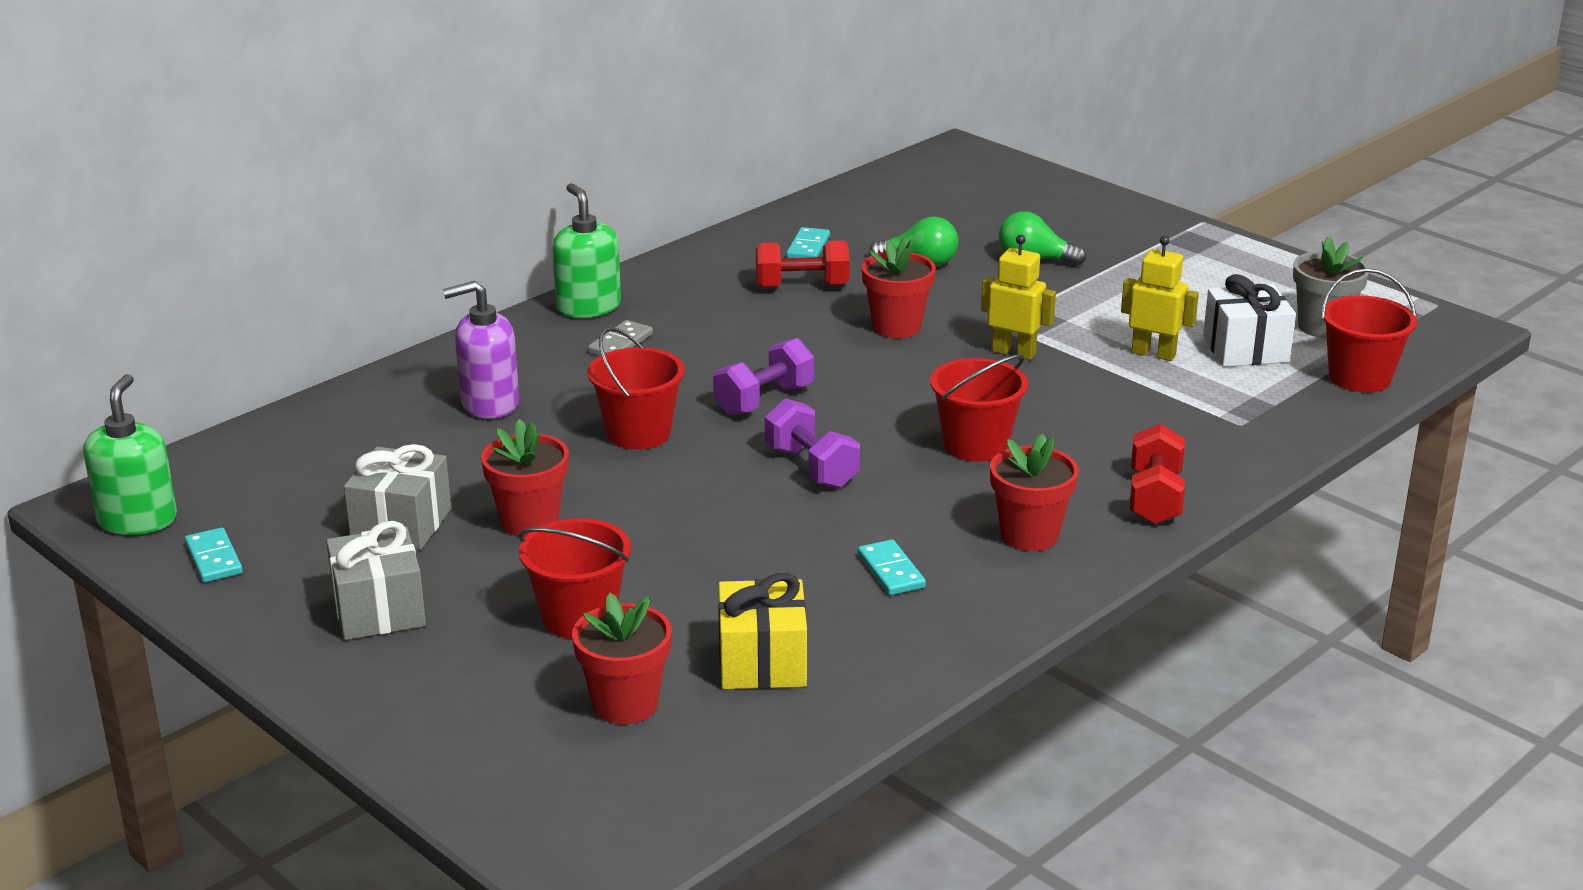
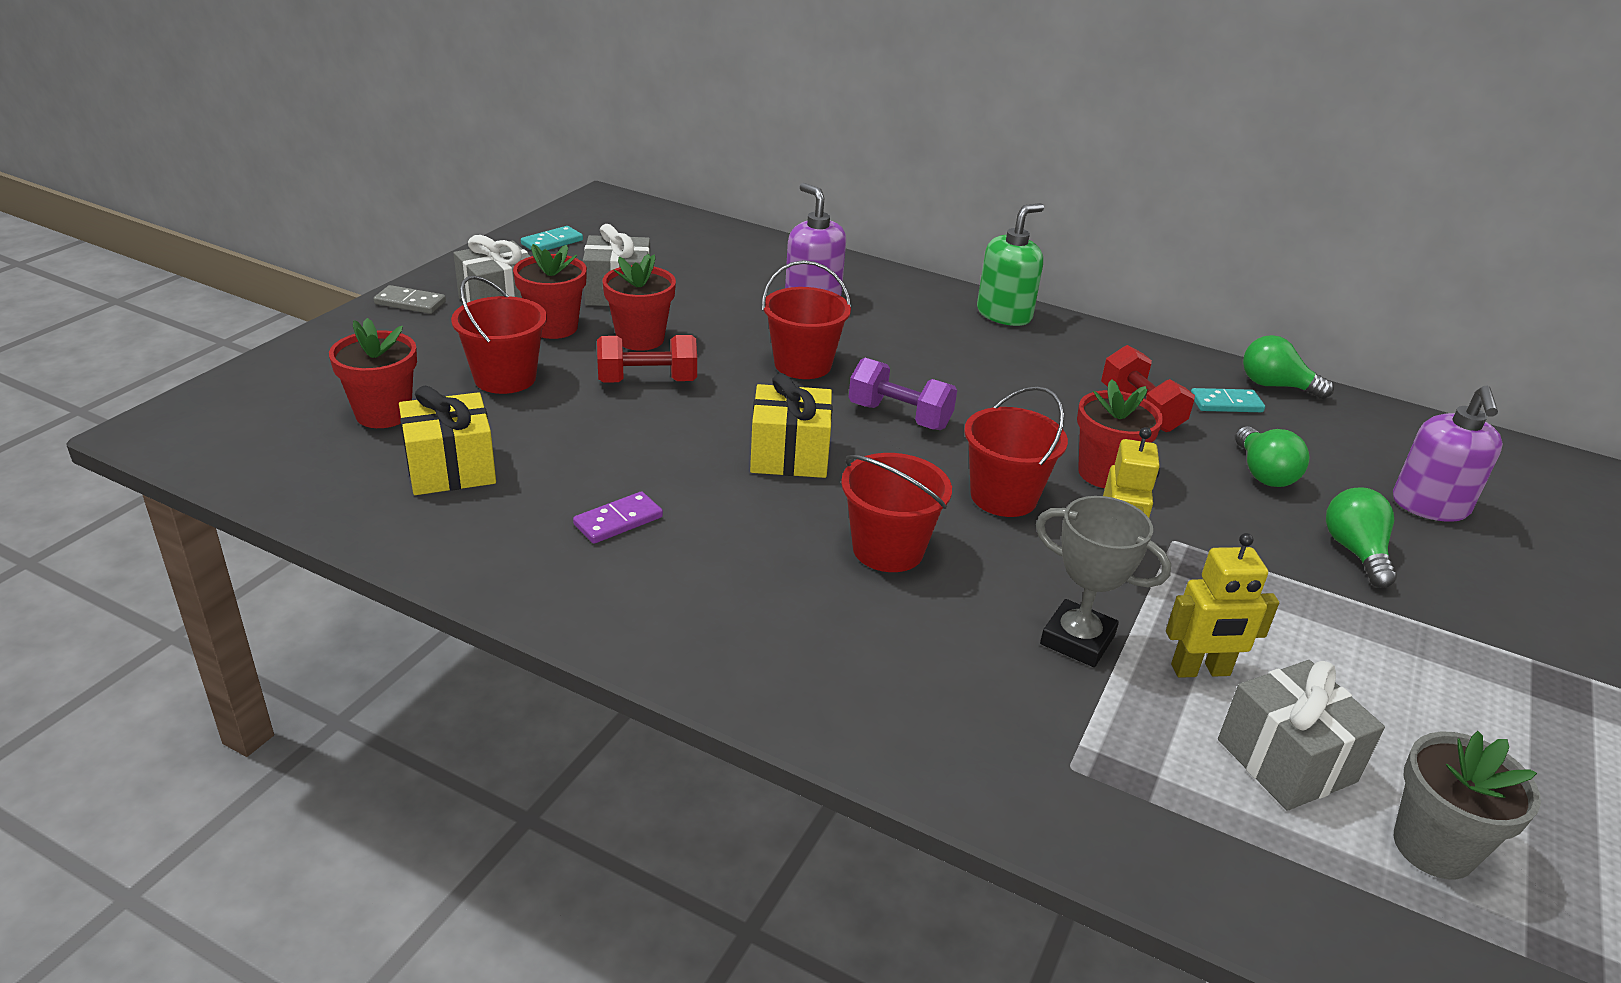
camera: 70 degrees right, 5 degrees up
(137, 519) = (593, 213): green soap dispenser -> none
(620, 343) = (951, 336): grey domino -> grey domino (410, 303)
(788, 219) = (1275, 386): none -> green light bulb
(811, 467) = (789, 455): purple dumbbell -> yellow gift
(891, 571) = (618, 521): turquoise domino -> purple domino
(985, 215) = (1430, 506): none -> purple soap dispenser
(1029, 535) = (717, 604): red flower pot -> red flower pot (554, 327)
(1110, 390) = (1077, 640): none -> grey trophy
(1153, 354) = (1200, 671): yellow robot -> yellow robot turned 75 degrees clockwise
(1155, 498) = (839, 696): red dumbbell -> red dumbbell (647, 381)
(1245, 349) = (1286, 760): white gift -> grey gift
(1359, 377) = (1305, 900): red bucket -> red bucket (1003, 497)

